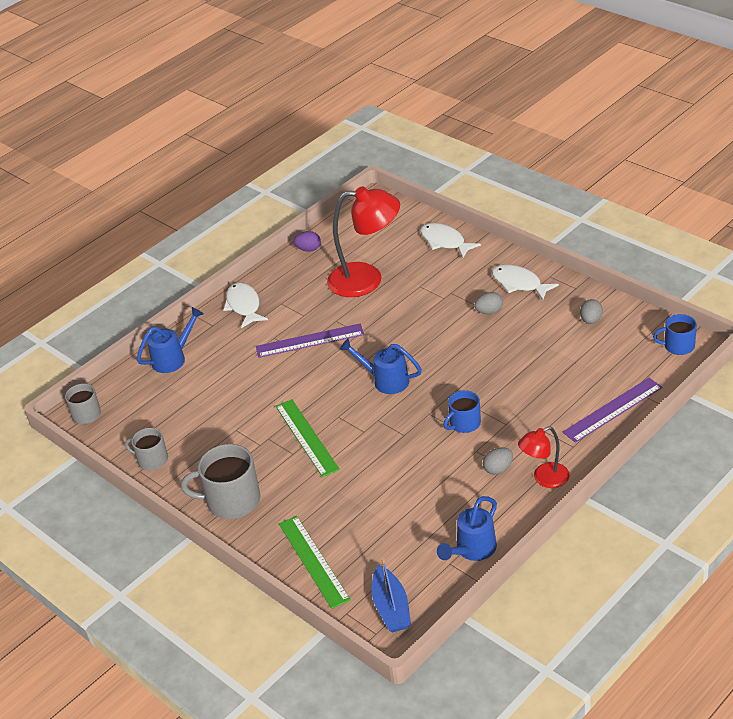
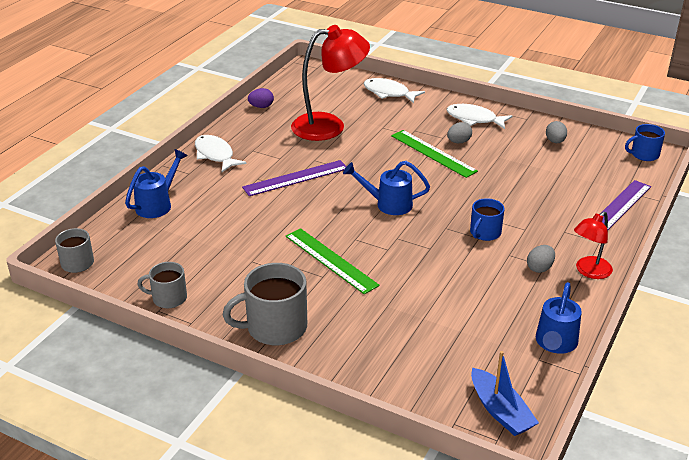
camera: 20 degrees left, 5 degrees down
(313, 561) = (392, 375): green ruler -> green ruler (433, 153)

